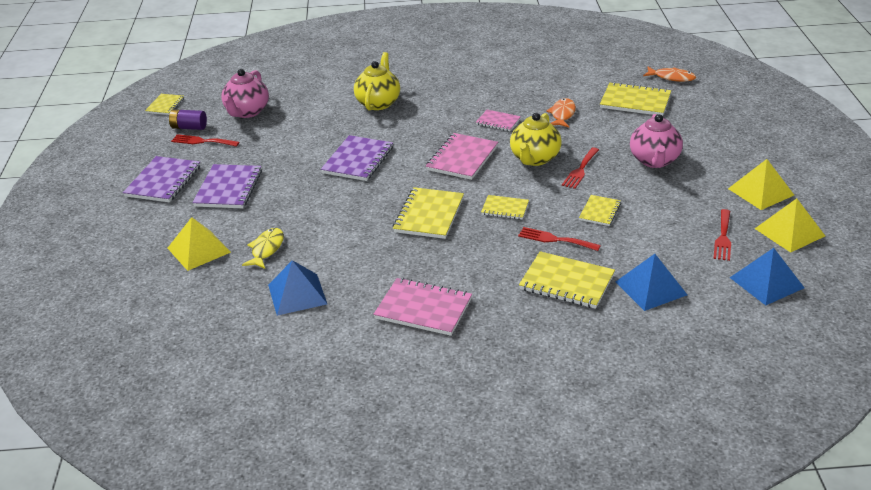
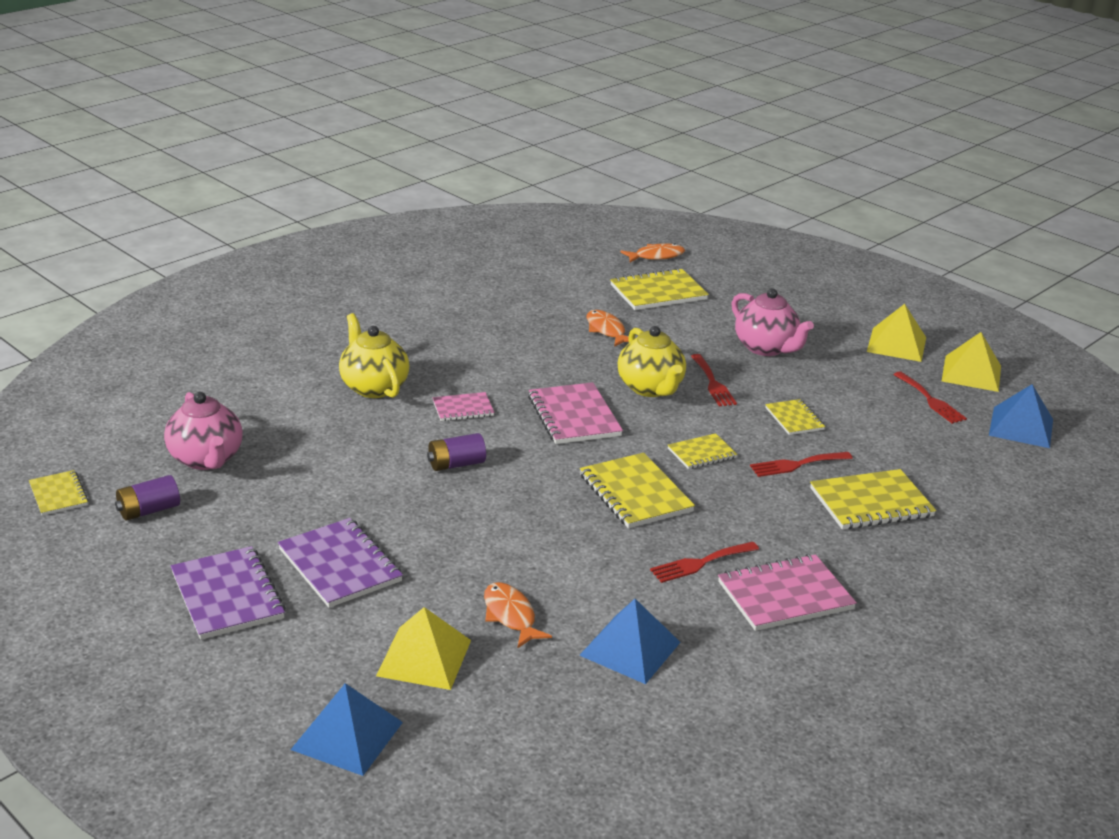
camera: 45 degrees left, 5 degrees down
(202, 141) = (200, 521): red fork -> red fork (700, 563)
(266, 249) = (510, 616): yellow fish -> orange fish
(358, 160) = (456, 464): purple notebook -> purple battery
(498, 122) = (550, 361): pink notebook -> pink notebook (463, 409)
(651, 288) = (946, 474): blue pyramid -> blue pyramid (347, 735)

